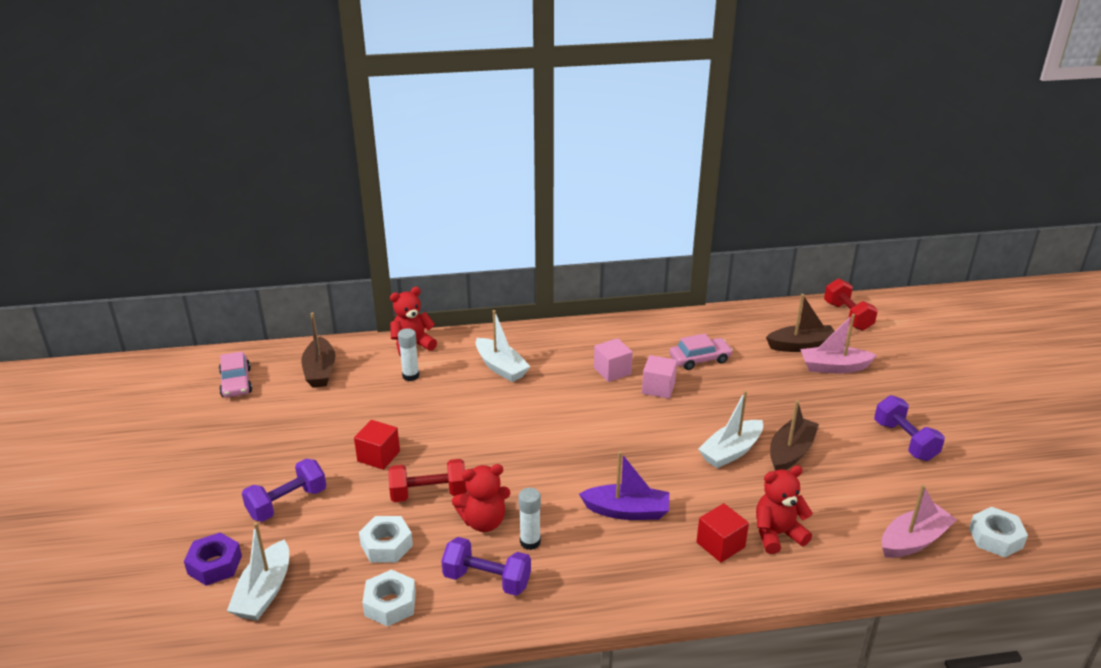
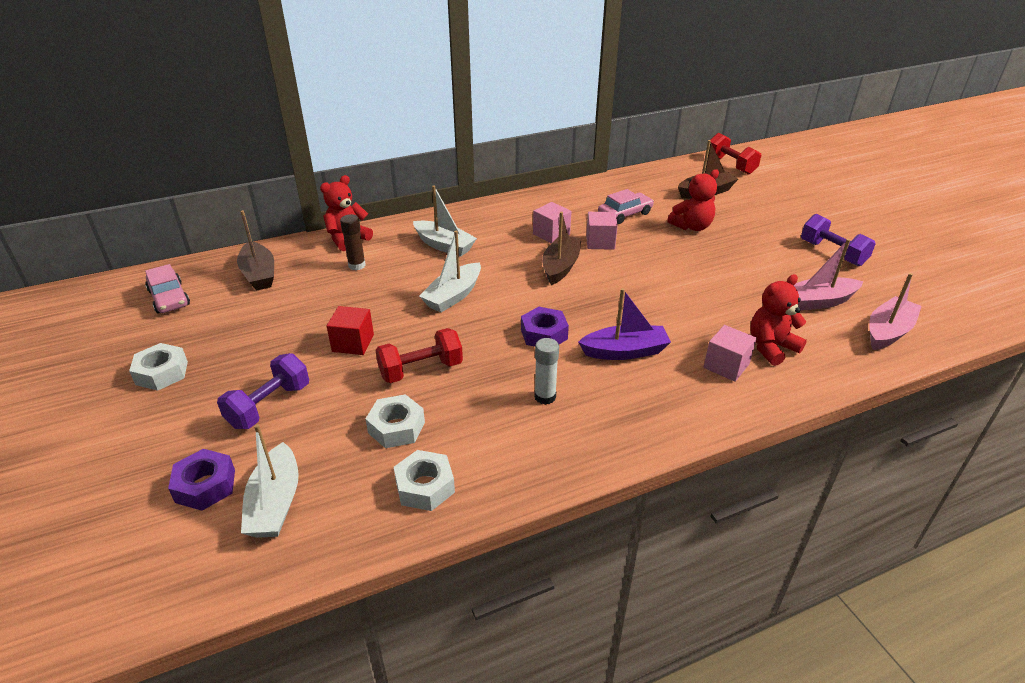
camera: 15 degrees left, 5 degrees up
(410, 376) = (357, 265): white glue stick -> brown glue stick
(483, 522) = (489, 386): red teddy bear -> red teddy bear (692, 226)
(487, 580) = (518, 442): purple dumbbell -> none
(556, 479) = (544, 334): none -> purple nut
(720, 545) = (726, 366): red cube -> pink cube
(731, 451) = (692, 284): white boat -> white boat (453, 296)
(790, 452) = (744, 277): brown boat -> brown boat (560, 266)
(834, 367) = (741, 205): pink boat -> pink boat (819, 301)
(995, 538) = (951, 317): white nut -> white nut (162, 373)

